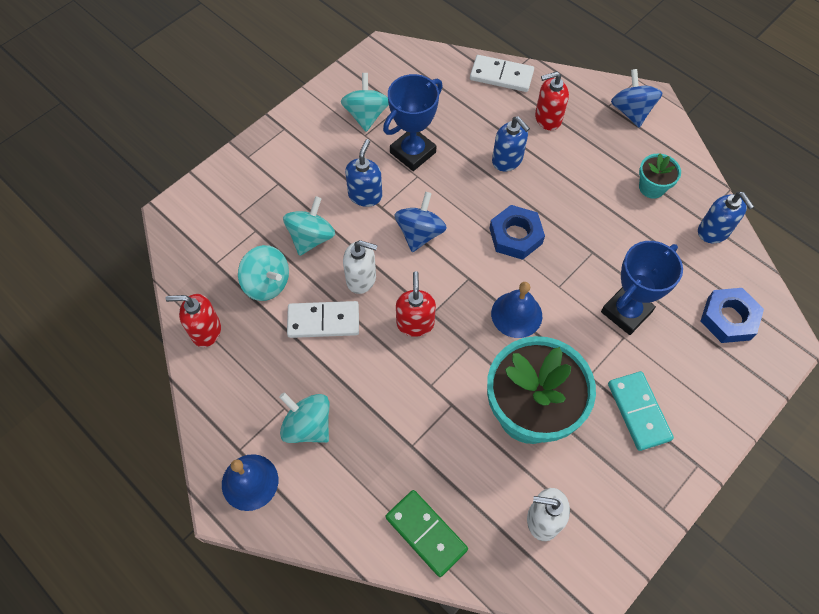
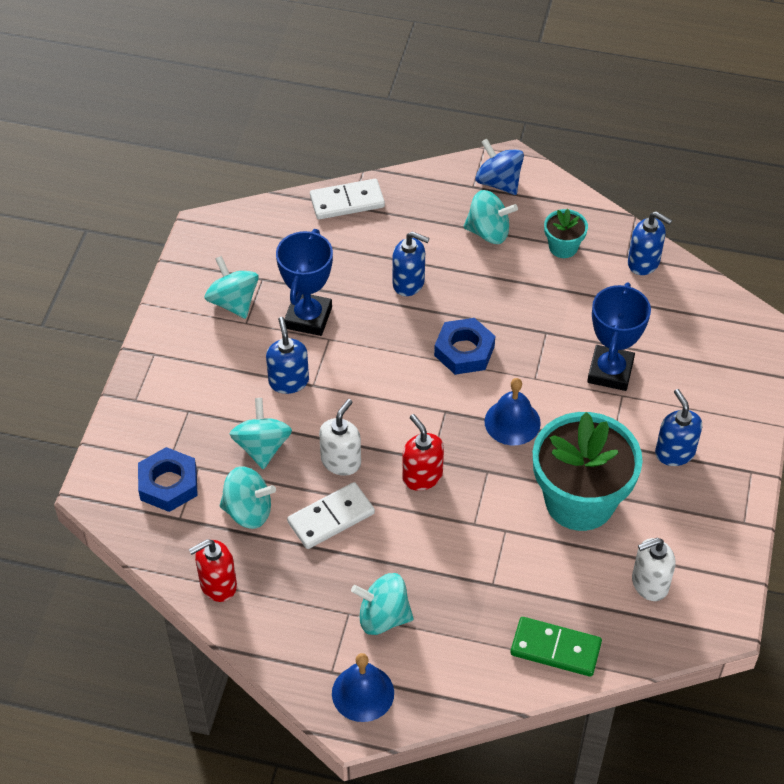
camera: 30 degrees left, 10 degrees down
(361, 279) = (341, 461): white soap dispenser -> white soap dispenser turned 45 degrees counterclockwise
(420, 233) = (369, 392): blue spinning top -> none
(547, 118) = (421, 224): red soap dispenser -> none
(597, 148) = (488, 232): none -> turquoise spinning top
(639, 411) = (674, 452): turquoise domino -> blue soap dispenser
(728, 318) = (703, 334): blue nut -> blue nut (168, 484)

